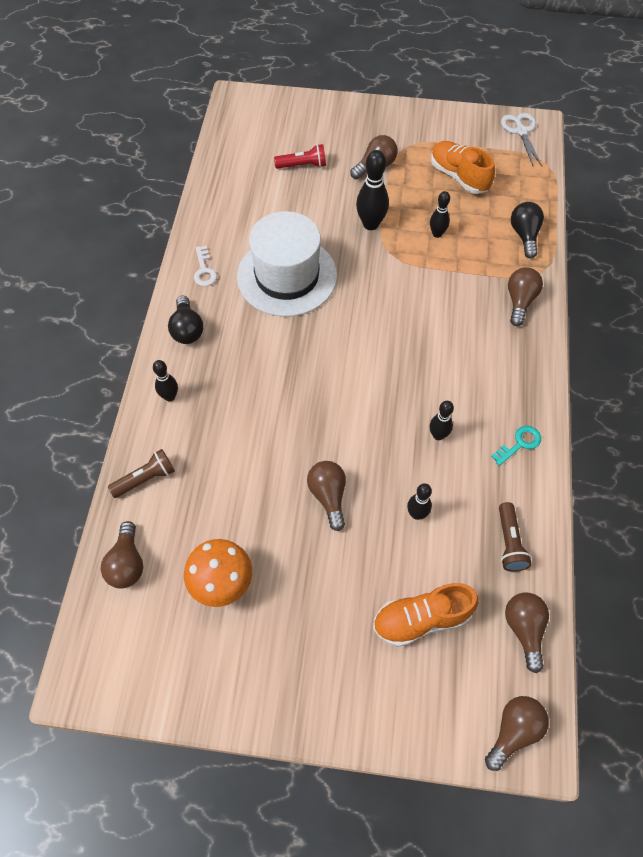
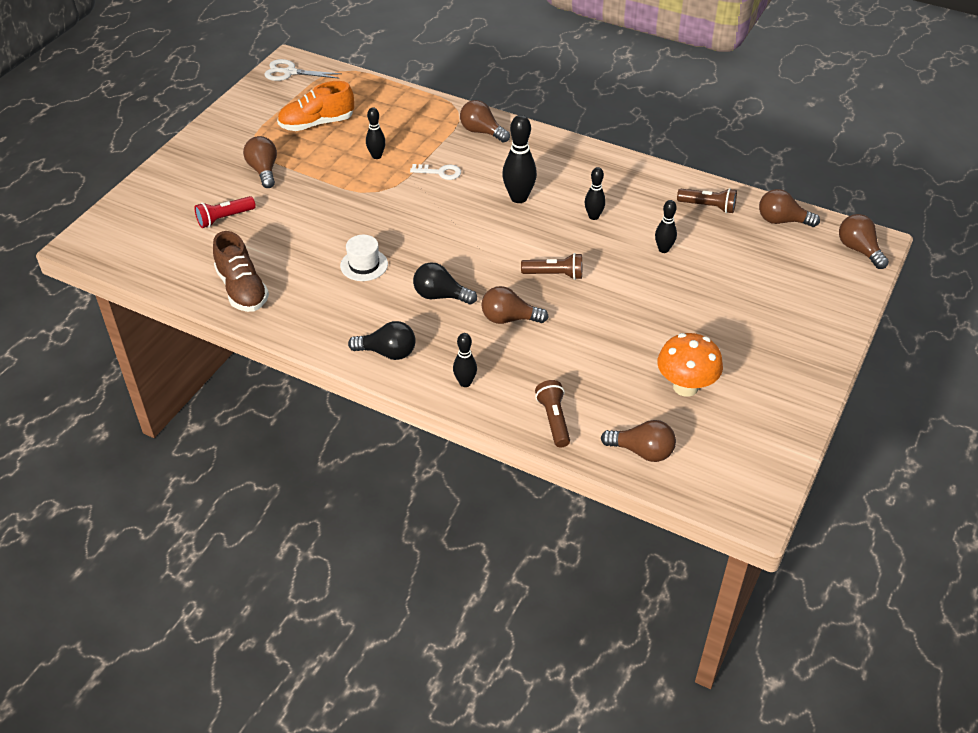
camera: 70 degrees left, 15 degrees down
(204, 270) = (317, 323): white key -> white key (440, 172)
(225, 209) = (242, 289): none -> brown shoe
(287, 276) = (364, 265): white hat -> white hat, size x0.44
(303, 165) = (224, 218): red flashlight -> red flashlight turned 135 degrees counterclockwise
(328, 496) = (625, 297): brown light bulb -> brown light bulb (509, 319)
(336, 425) = (555, 275): none -> brown flashlight
(370, 224) = (336, 193): black bowling pin -> black bowling pin (518, 198)
(421, 619) = (757, 272): orange shoe -> none
(520, 444) = (622, 174): turquoise key -> none
(524, 235) = (412, 107): black light bulb -> black light bulb (440, 296)

